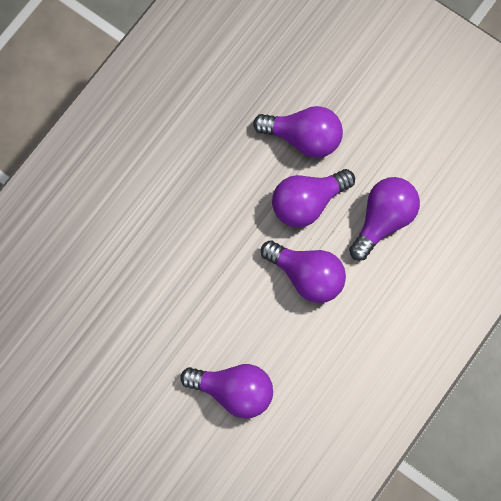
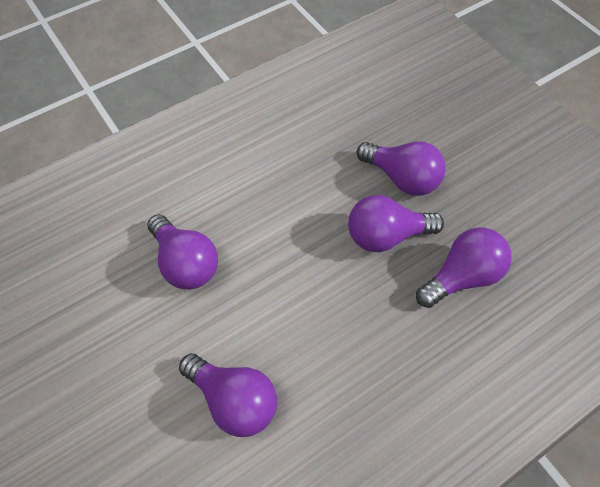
camera: 20 degrees right, 15 degrees down
(307, 276) = (361, 305): purple light bulb -> purple light bulb (185, 263)

